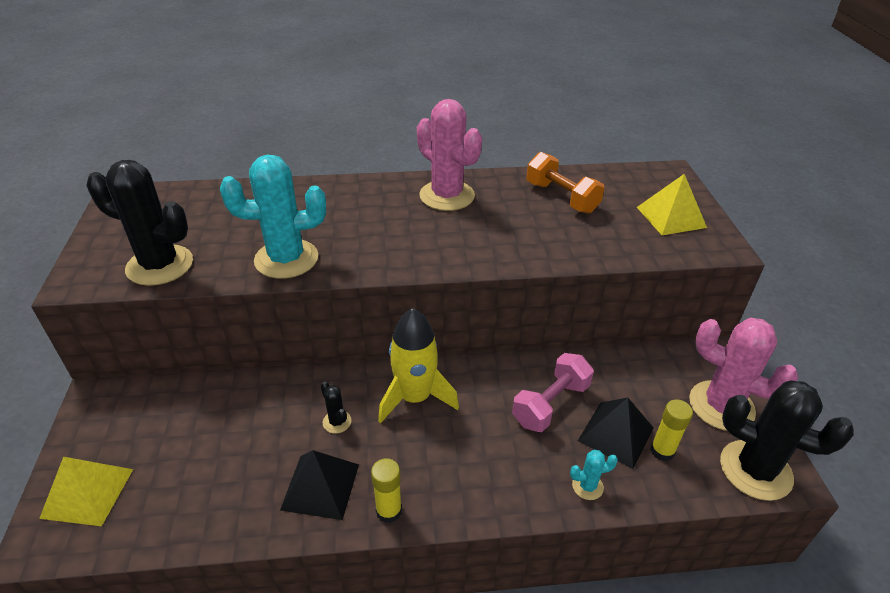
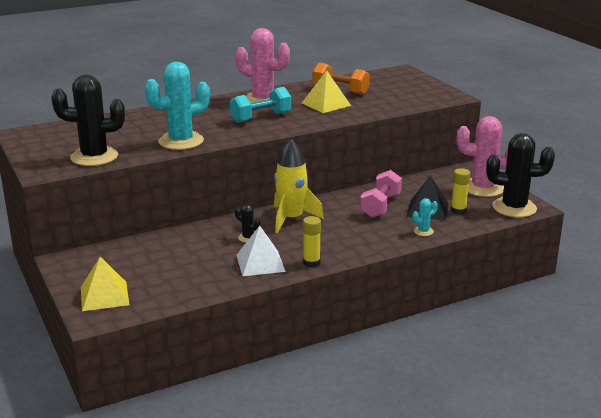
camera: 20 degrees left, 15 degrees down
(320, 486) = (260, 263): black pyramid -> white pyramid
(421, 232) = (261, 117): none -> turquoise dumbbell
(671, 217) = (415, 89): yellow pyramid -> yellow pyramid (326, 104)

